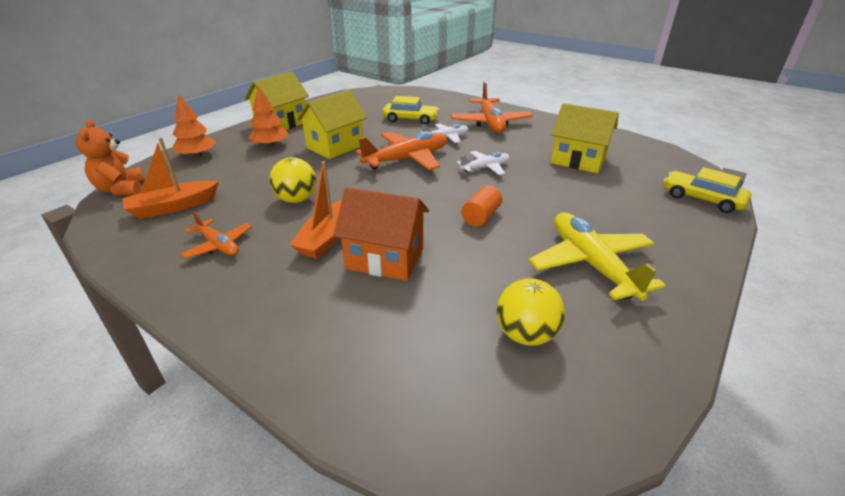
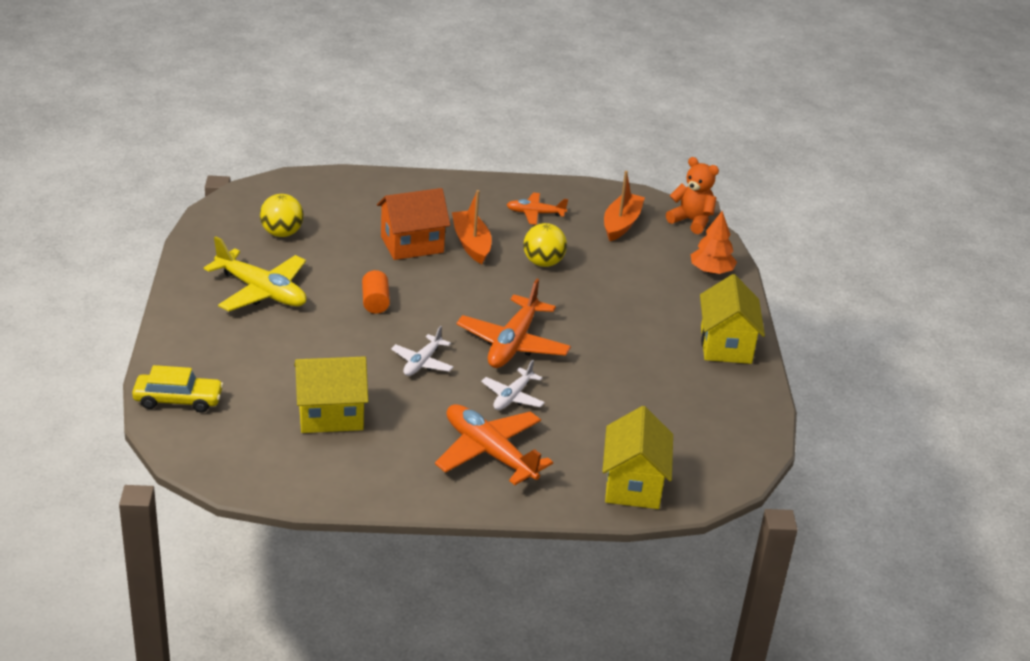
camera: 140 degrees right, 0 degrees up
(270, 145) = (673, 309): orange tree -> none
(335, 147) = (608, 333): yellow house -> yellow house (633, 485)
(410, 119) = (596, 417): yellow car -> none

